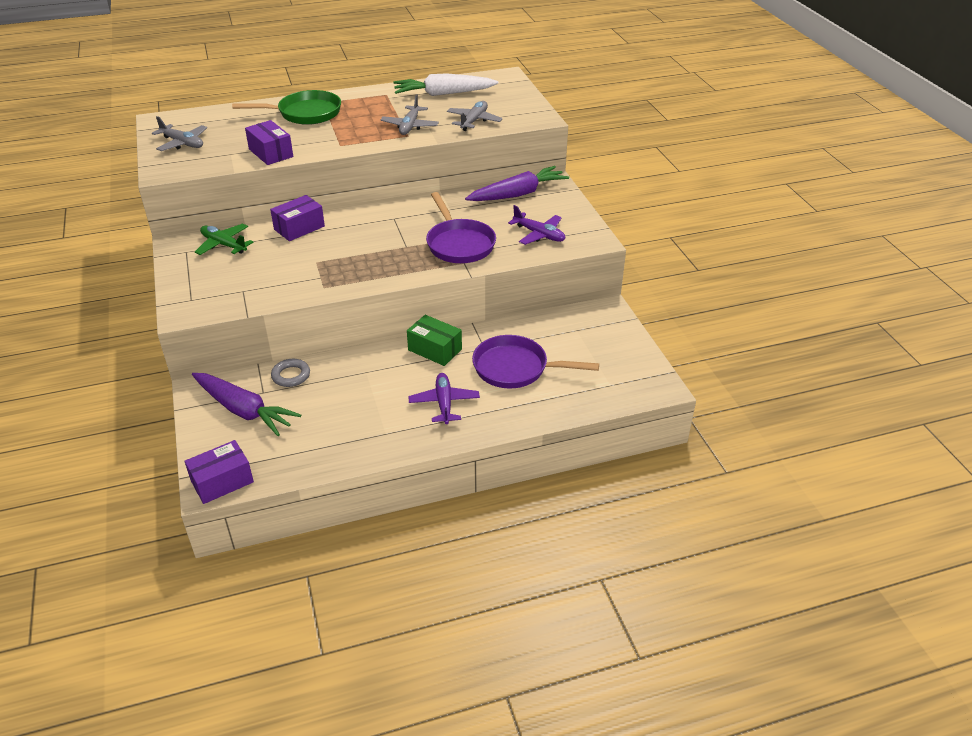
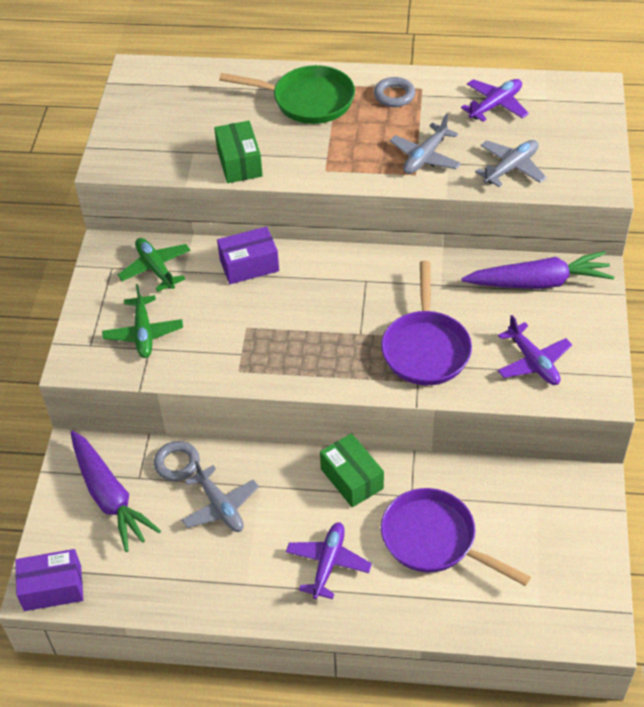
camera: 25 degrees right, 10 degrees up
(182, 143) = (147, 119): grey plane -> grey plane (220, 506)
(233, 283) = (143, 333): none -> green plane
(271, 153) = (239, 163): purple box -> green box
(368, 101) = (394, 95): none -> grey ring
(443, 94) = (495, 105): white carrot -> purple plane

